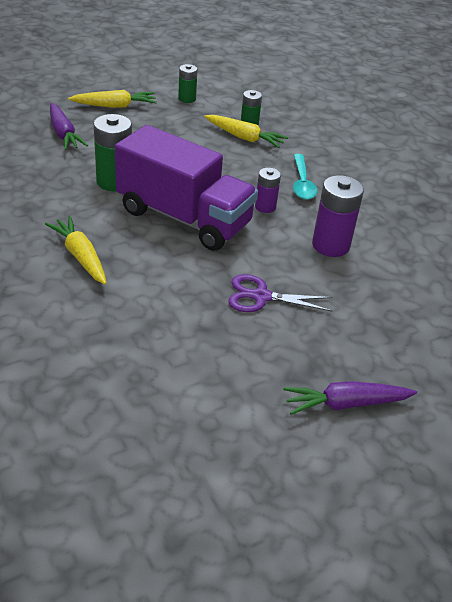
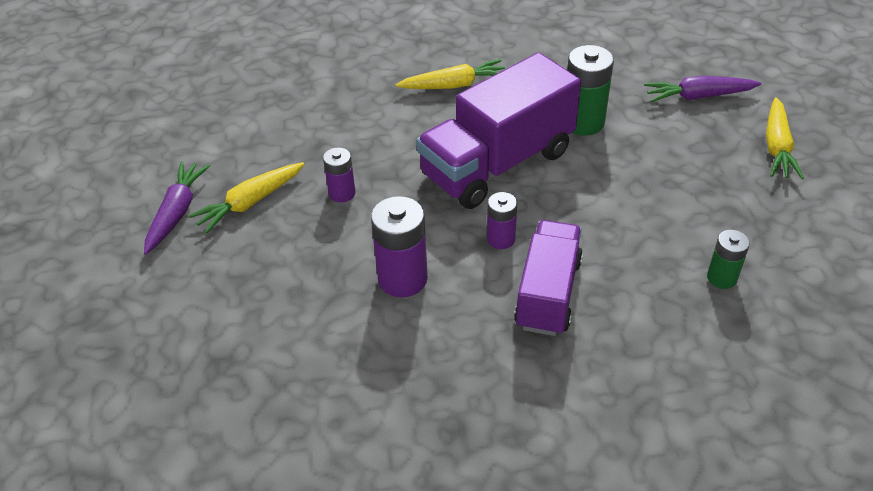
camera: 115 degrees right, 5 degrees up
(187, 99) = (808, 224): green battery -> none
(244, 138) = (683, 262): yellow carrot -> yellow carrot (250, 203)
(261, 296) = (342, 193): purple scissors -> purple battery
(302, 183) = (548, 293): turquoise spoon -> purple truck

